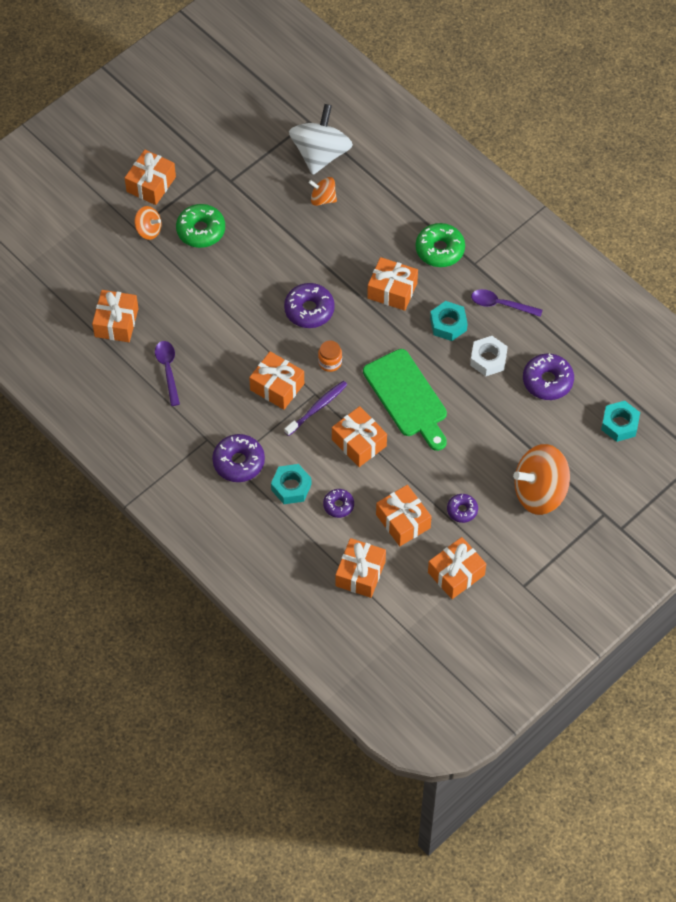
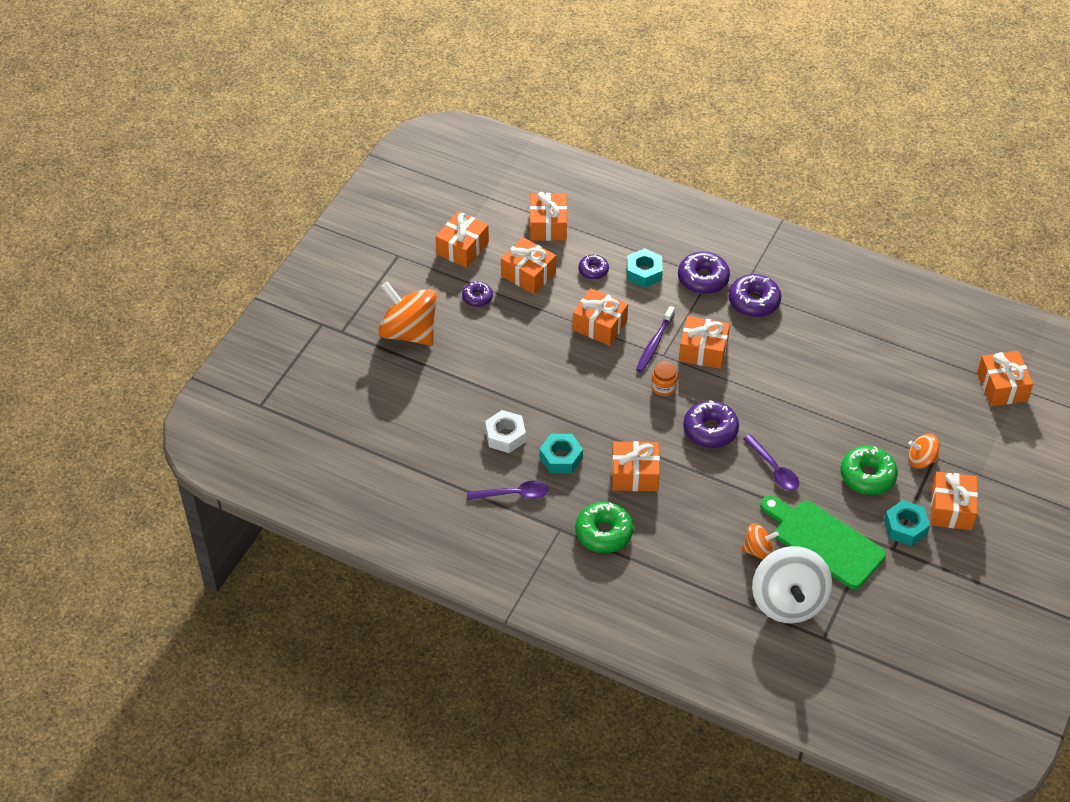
camera: 160 degrees right, 10 degrees down
(116, 322) = (893, 362): orange gift -> orange gift (1002, 387)
(168, 369) = (816, 336): purple spoon -> purple spoon (774, 469)
(407, 397) = (572, 377): green cutting board -> green cutting board (824, 541)
(540, 492) = (409, 332): orange spinning top -> orange spinning top turned 105 degrees counterclockwise
(547, 381) = (436, 433): purple donut -> purple donut (754, 301)
(619, 424) = (349, 413): turquoise nut -> turquoise nut (905, 527)

